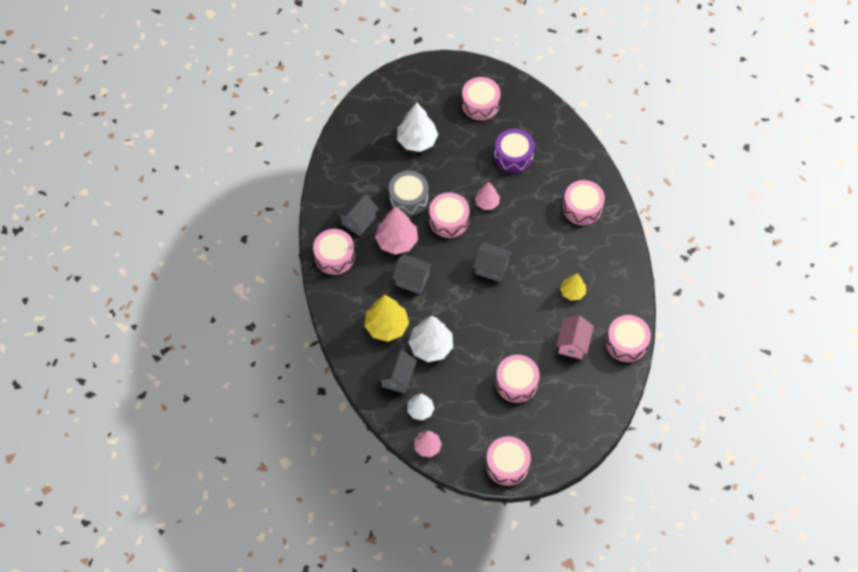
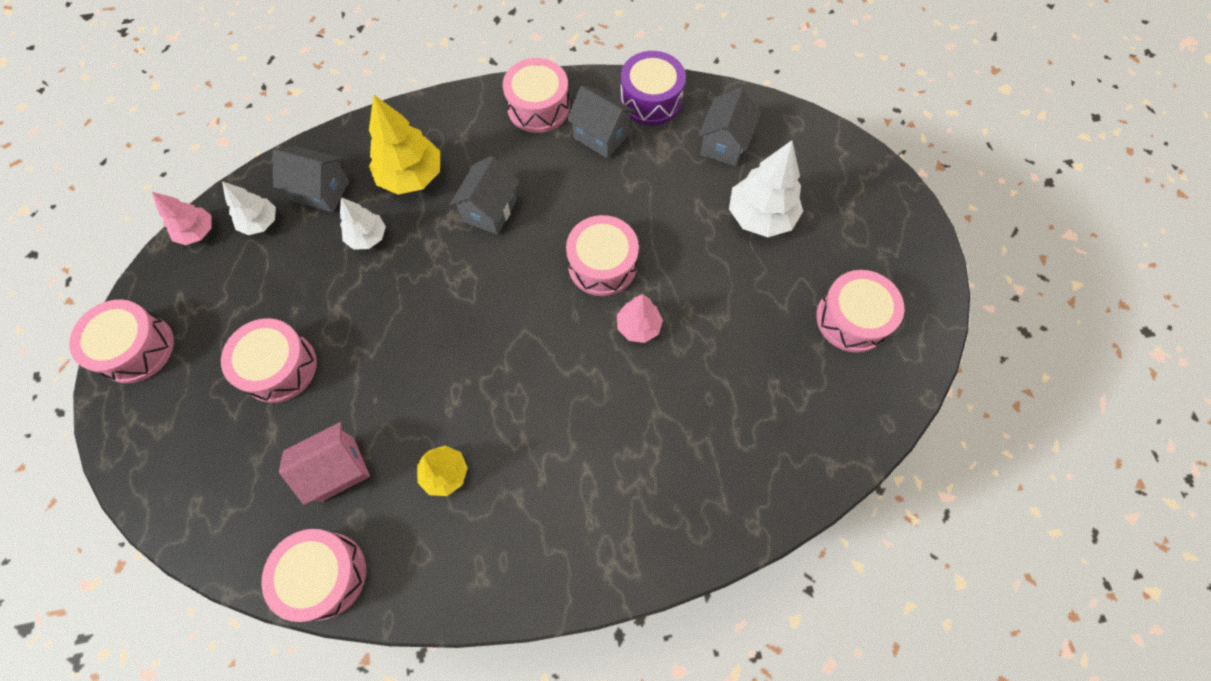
camera: 90 degrees right, 5 degrees up
(397, 241) = (563, 188): pink tree -> none
(408, 198) = (644, 204): grey drum -> none
(431, 346) = (367, 237): white tree -> white tree, size x0.60
(491, 268) = (504, 331): grey house -> grey house (724, 144)
(513, 156) = (741, 375): purple drum -> purple drum (651, 100)
(573, 344) = (337, 469): pink house -> pink house turned 45 degrees counterclockwise
(582, 207) = (630, 502): pink drum -> none

